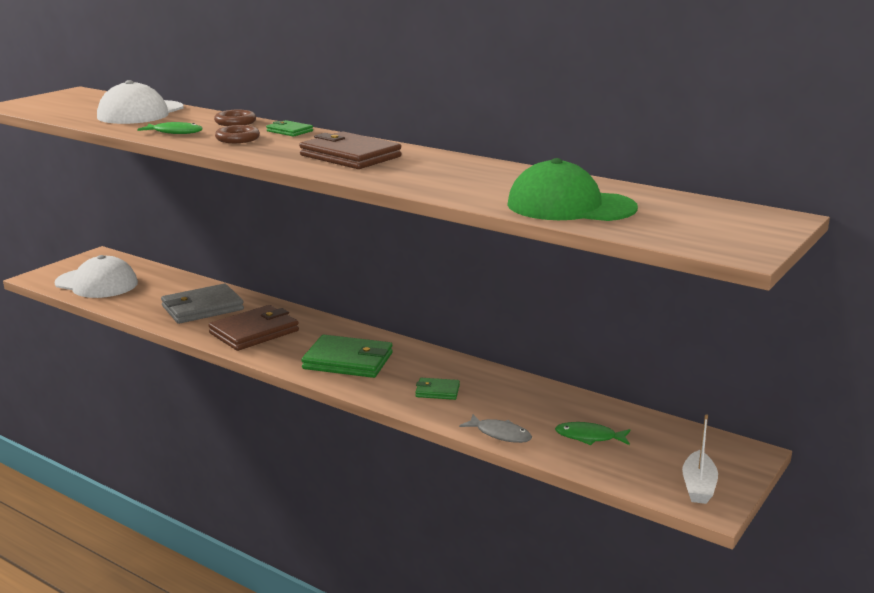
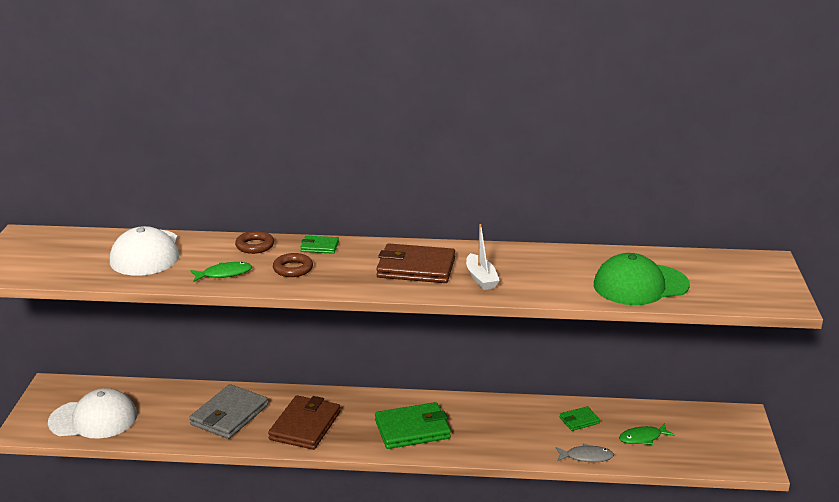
camera: 30 degrees left, 5 degrees up
(437, 391) = (507, 434): green wallet -> green wallet (579, 420)
(698, 486) = (739, 453): white boat -> white boat (481, 278)

